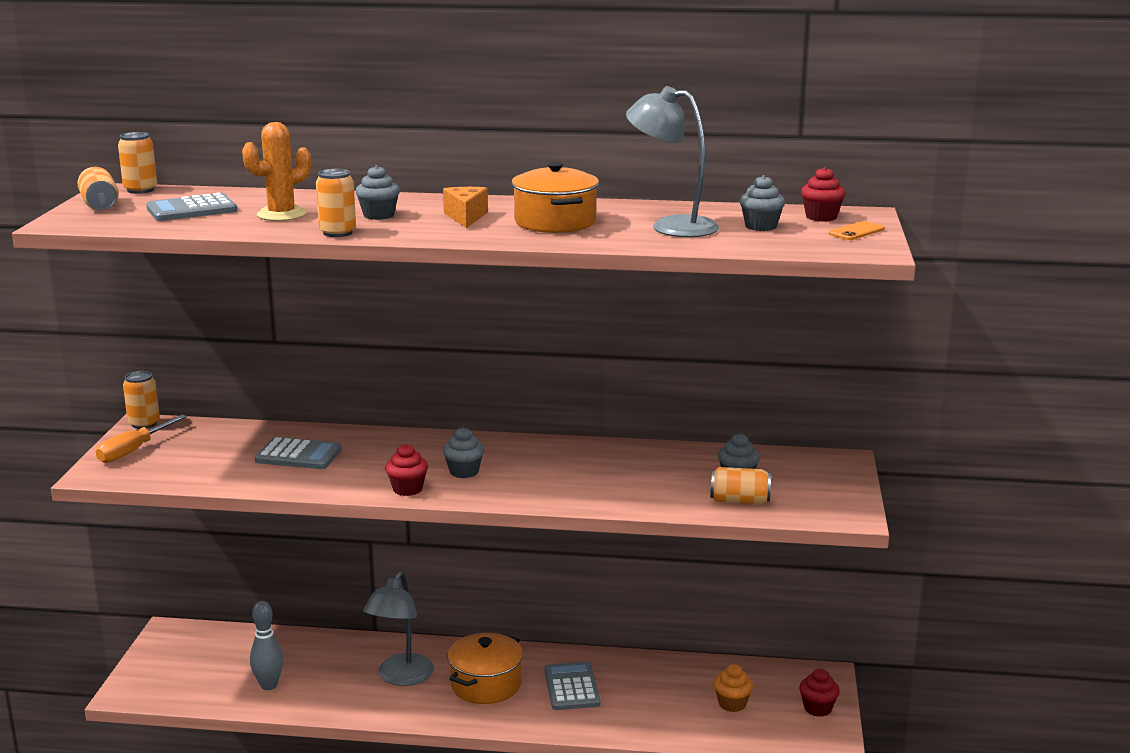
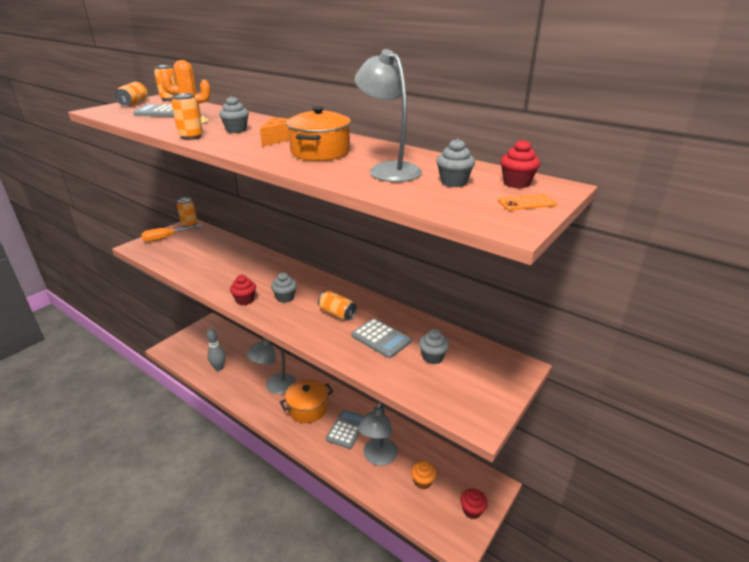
camera: 30 degrees right, 10 degrees up
(298, 455) = (225, 261): grey calculator -> grey calculator (381, 338)
(649, 701) = (378, 458): none -> grey lamp
(739, 501) = (414, 378): orange can -> orange can (337, 314)

